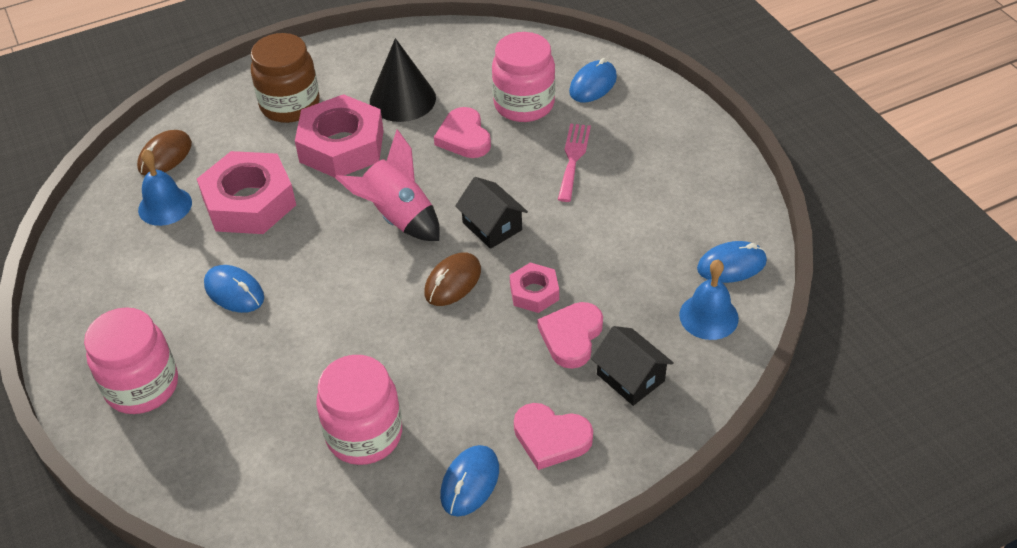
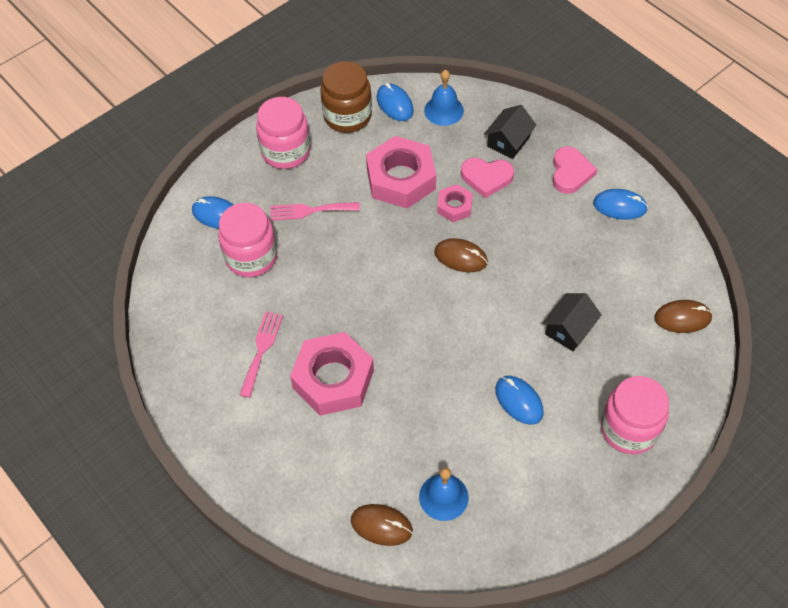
camera: 105 degrees left, 10 degrees up
(234, 291) = (519, 401): blue mouse -> blue mouse turned 60 degrees counterclockwise
(249, 202) = (420, 428): pink nut -> pink nut (401, 179)
(257, 498) = (682, 318): none -> brown mouse
(290, 105) = (288, 441): brown jar -> brown jar (347, 116)
(364, 435) = (609, 272): pink jar -> pink jar (286, 151)
(398, 217) = (406, 311): pink rocket -> none
(402, 99) = (261, 350): black cone -> pink fork
(464, 137) = (301, 290): pink heart -> none
(492, 226) = (398, 246): black house -> black house (569, 329)

